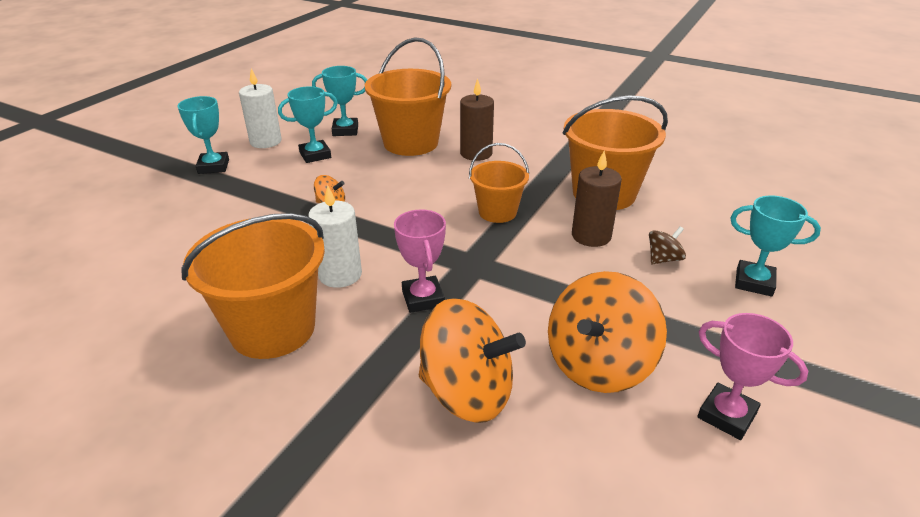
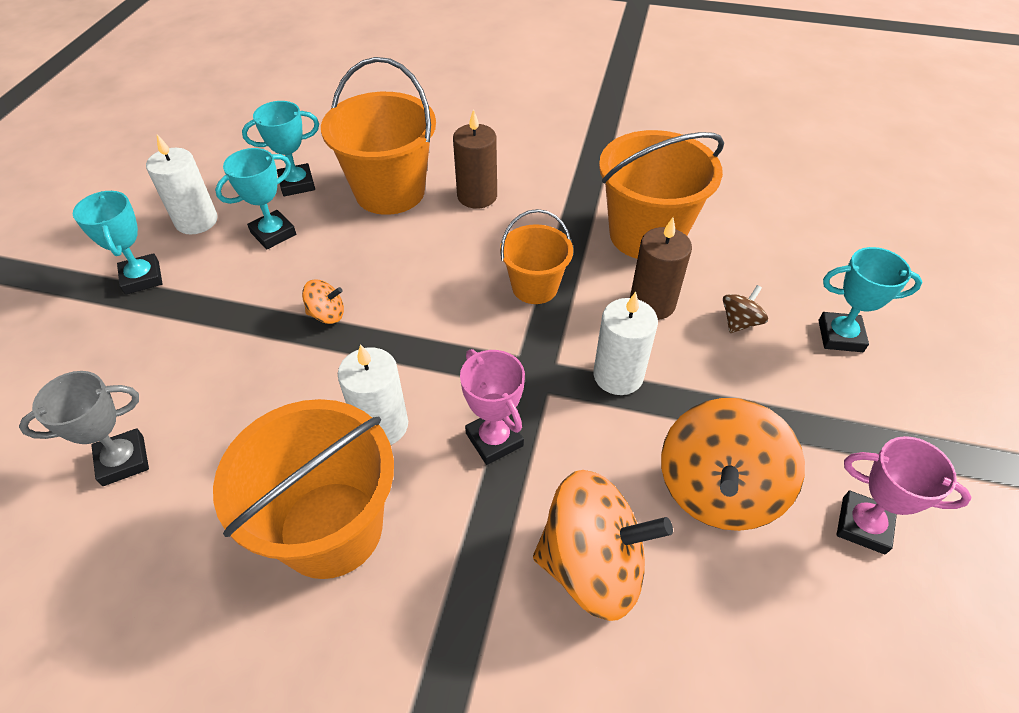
camera: 15 degrees left, 15 degrees up
(149, 263) = (123, 460): none -> grey trophy
(542, 276) = (618, 375): none -> white candle

